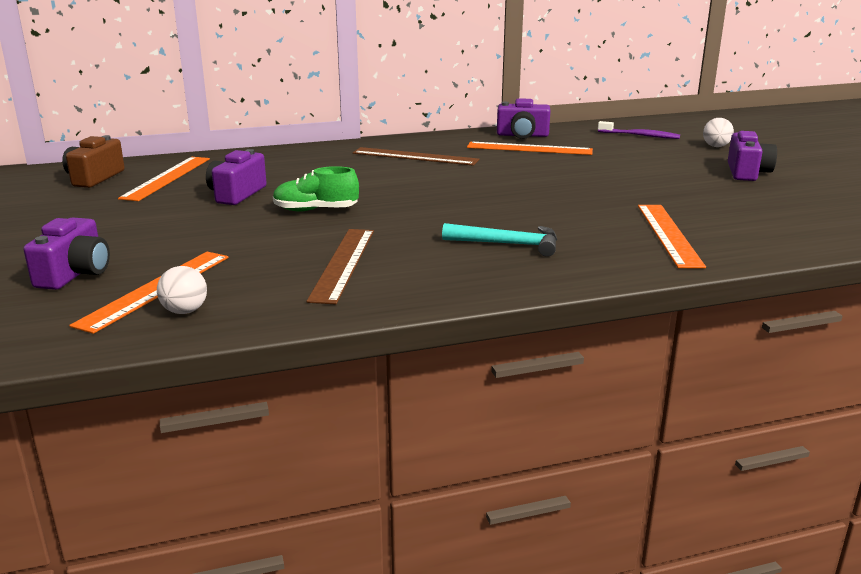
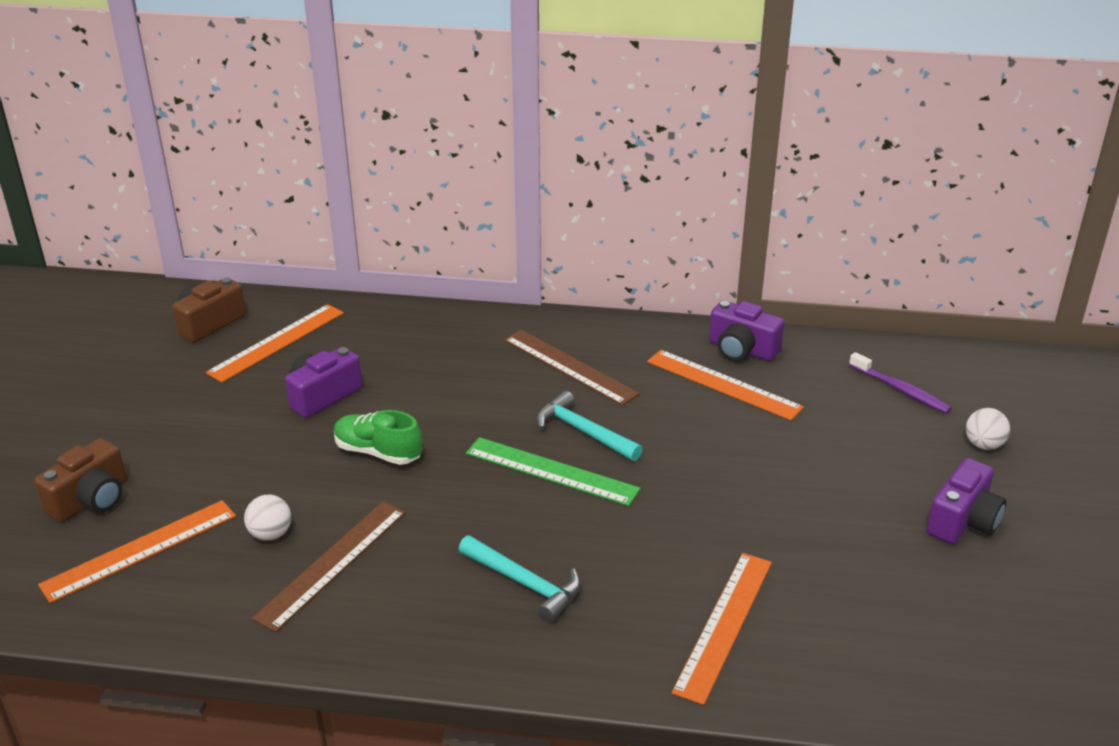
camera: 25 degrees right, 10 degrees up
(75, 274) = (91, 500): purple camera -> brown camera
(185, 311) = (141, 595): white ball -> white ball (270, 534)
(460, 197) = (551, 471): none -> green ruler
(461, 179) = (583, 432): none -> turquoise hammer

